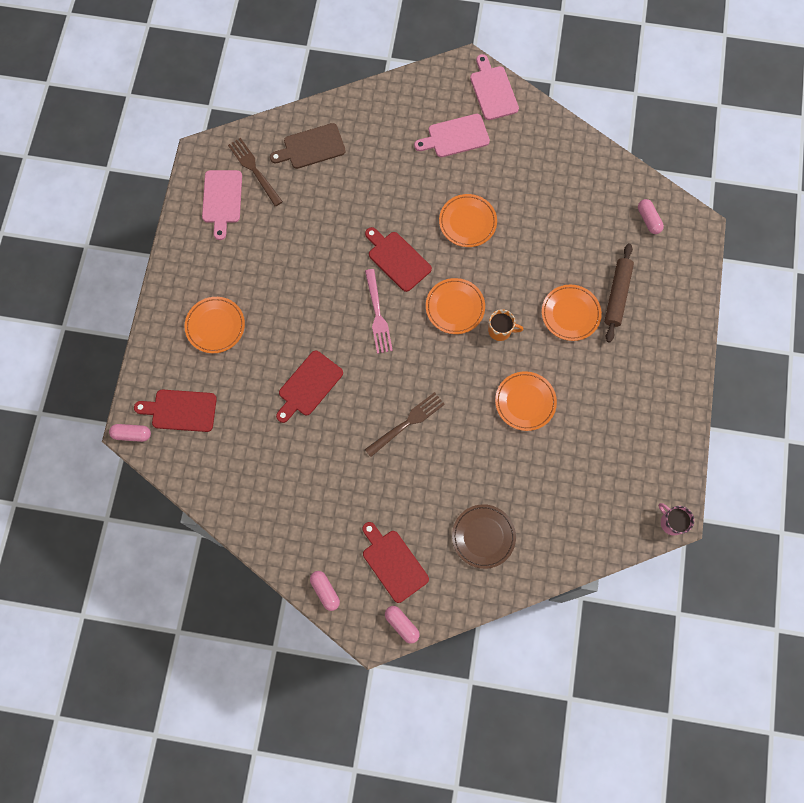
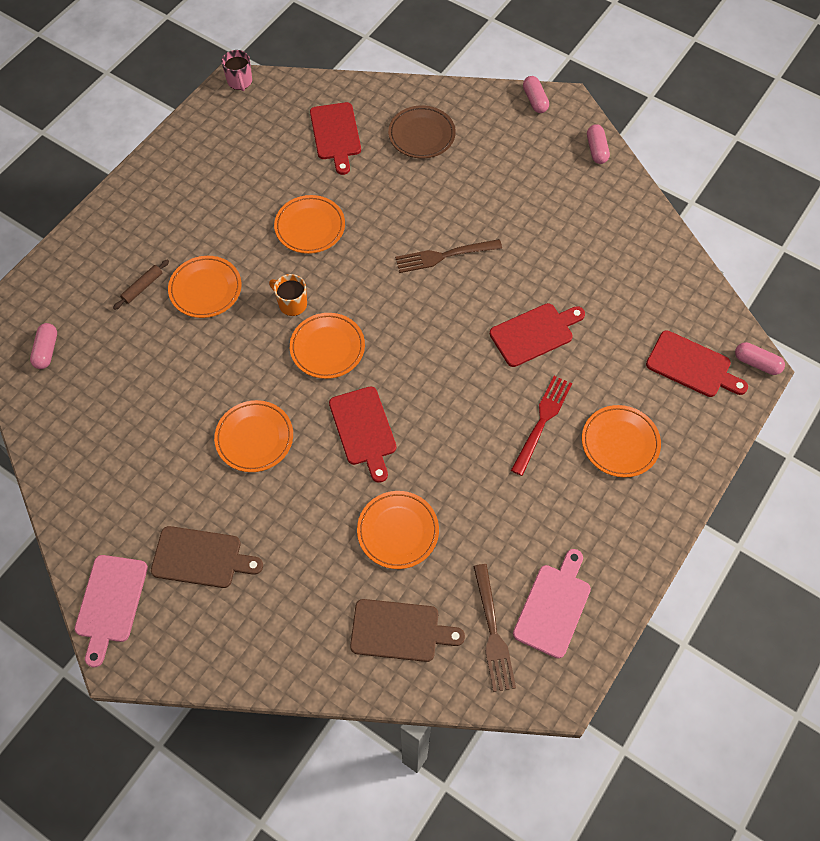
camera: 155 degrees left, 10 degrees down
(276, 318) = (542, 421): none -> red fork
(341, 203) = (398, 531): none -> orange plate
(377, 314) = (420, 376): pink fork -> none
(393, 563) = (520, 147): red cutting board -> red cutting board (336, 134)
(455, 137) = (201, 557): pink cutting board -> brown cutting board
(617, 295) = (142, 287): brown rolling pin -> brown rolling pin, size x0.56

